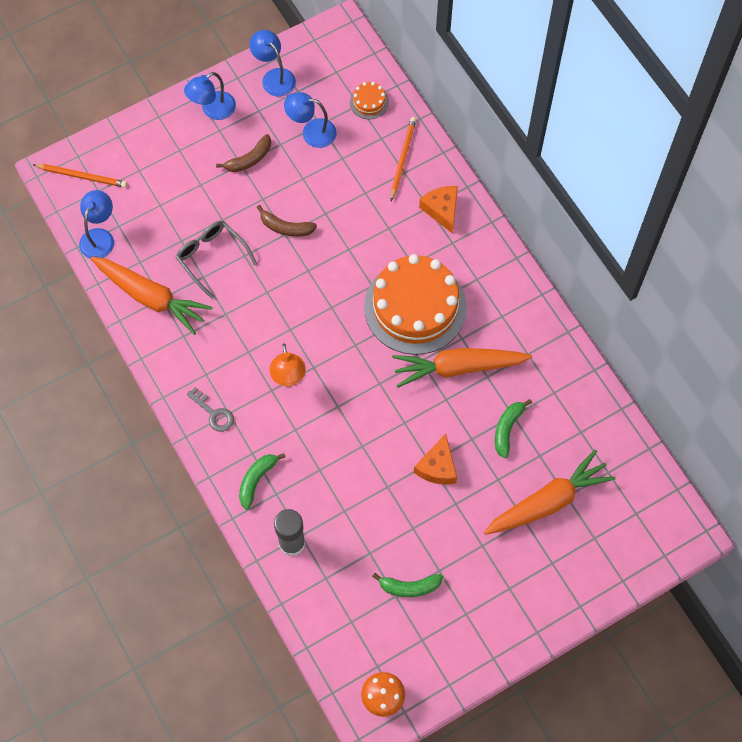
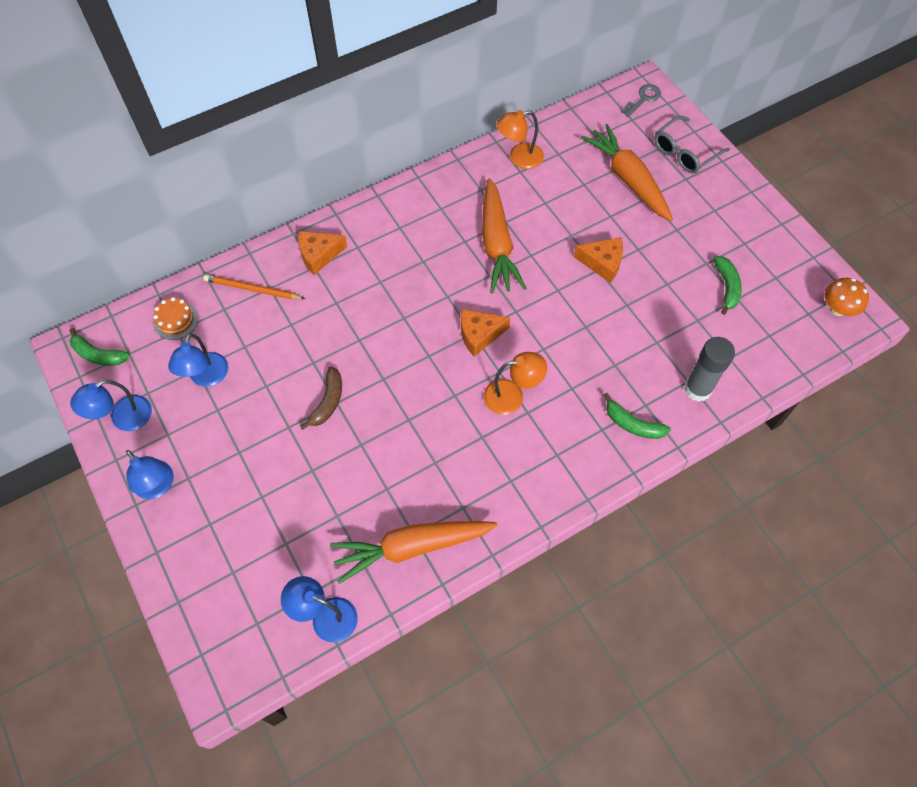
camera: 90 degrees left, 5 degrees down
(82, 176) = (233, 646): orange pencil -> none
(151, 297) = (412, 547): orange carrot -> orange carrot turned 135 degrees counterclockwise
(211, 257) = (361, 480): grey glasses -> grey glasses (684, 152)
(213, 413) = (558, 470): grey key -> grey key (643, 99)
(249, 159) = (233, 443): brown banana -> none
(353, 350) = (479, 335): none -> orange cheese
(415, 307) = (430, 279): orange cake -> none
(507, 429) = (559, 207): green banana -> green banana (98, 355)
(572, 392) = (519, 158): none -> orange lamp

